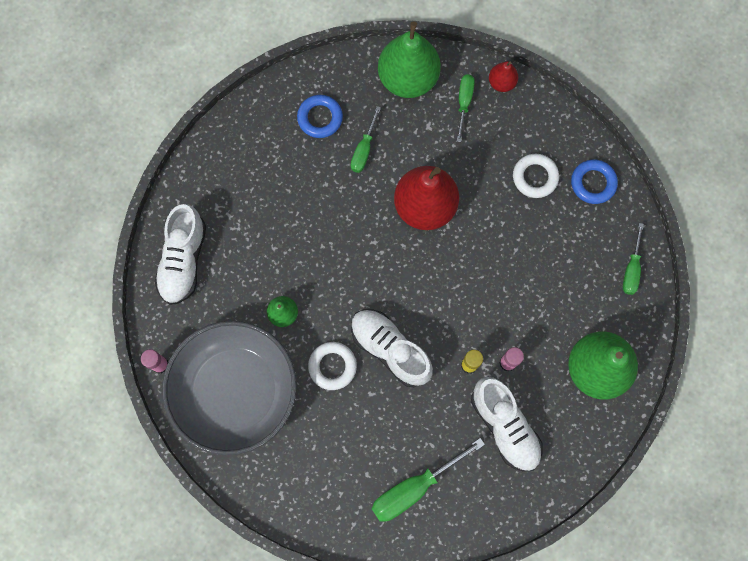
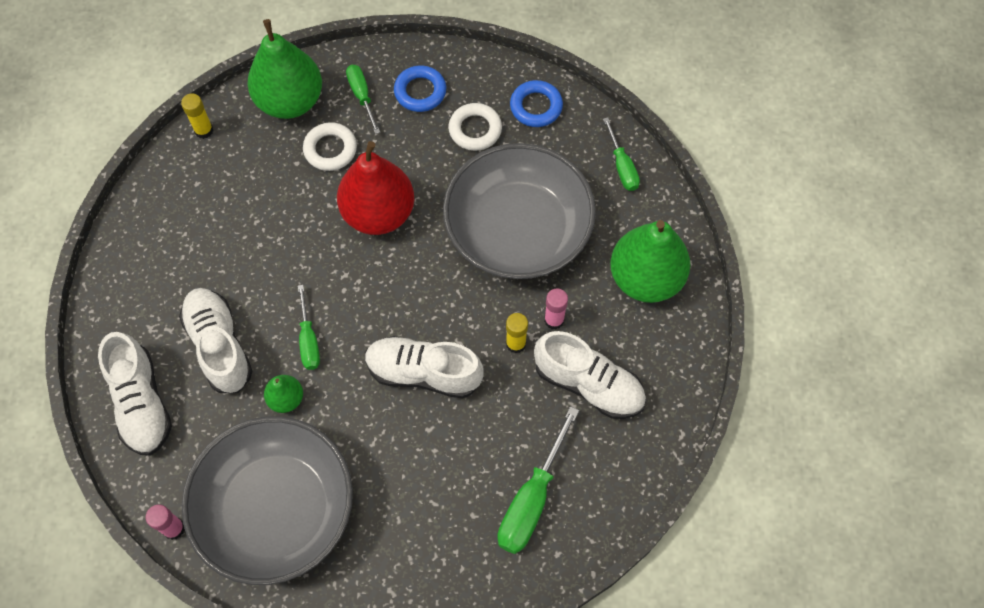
camera: 30 degrees left, 10 degrees down
(257, 247) = (219, 346): none -> white shoe
(320, 118) = (217, 183): blue ring -> blue ring (420, 92)
(332, 69) = (204, 130): none -> yellow glue stick
(332, 366) = (371, 424): white ring -> white ring (330, 149)
(364, 150) = (282, 191): green screwdriver -> green screwdriver (309, 340)
(501, 83) = (389, 59): red pear -> none
(521, 277) = (518, 230): none -> grey bowl

